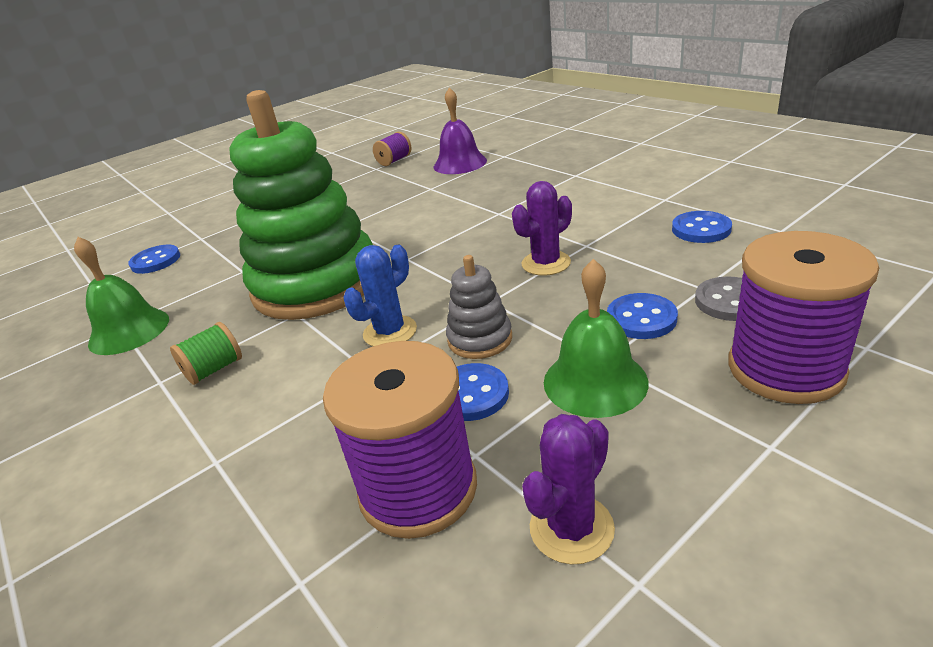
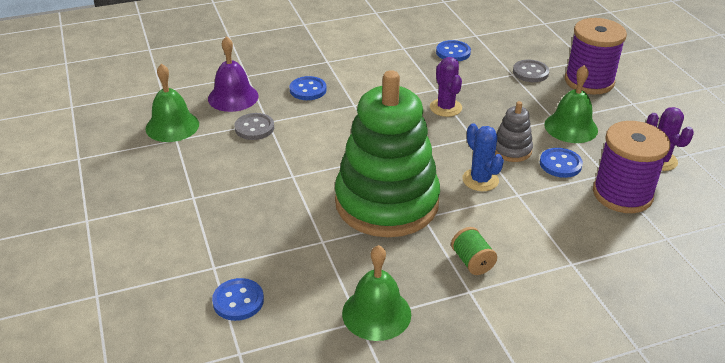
camera: 75 degrees left, 5 degrees up
(394, 161) = (172, 126): purple spool -> green bell
(414, 187) = (254, 128): none -> grey button
(641, 318) = (527, 99): blue button -> blue button (308, 90)

